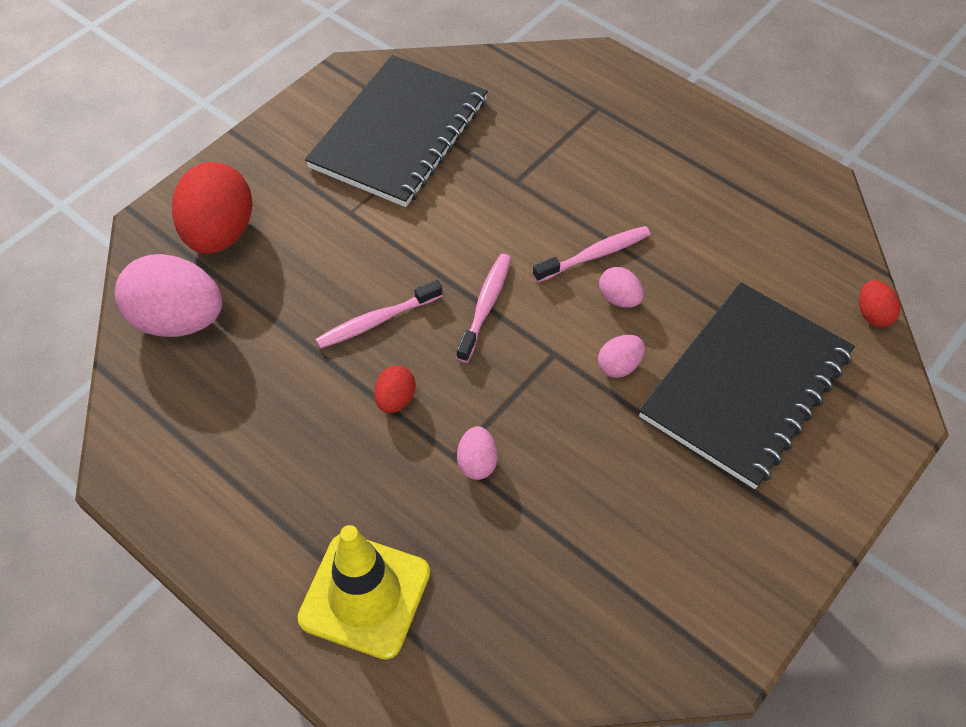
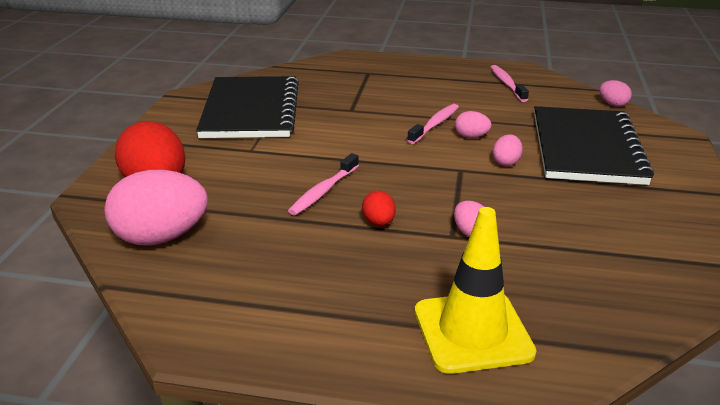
camera: 30 degrees left, 25 degrees down
(485, 306) = (391, 163): pink toothbrush -> pink toothbrush (507, 84)
(873, 314) = (612, 104): red egg -> pink egg

